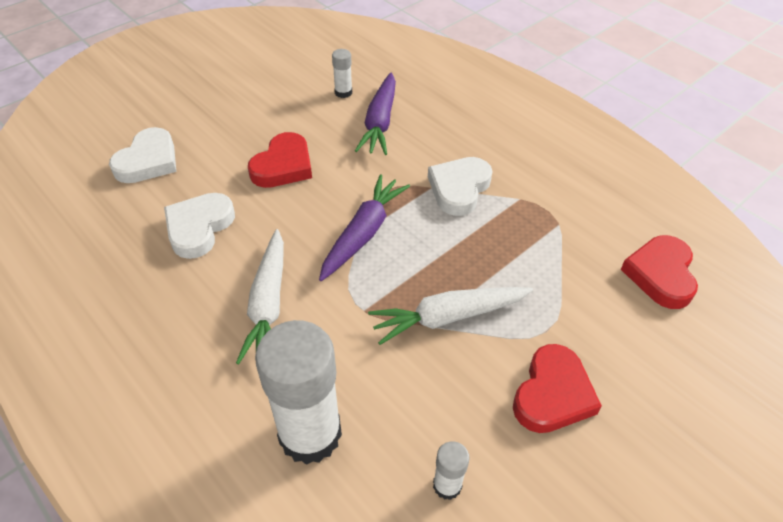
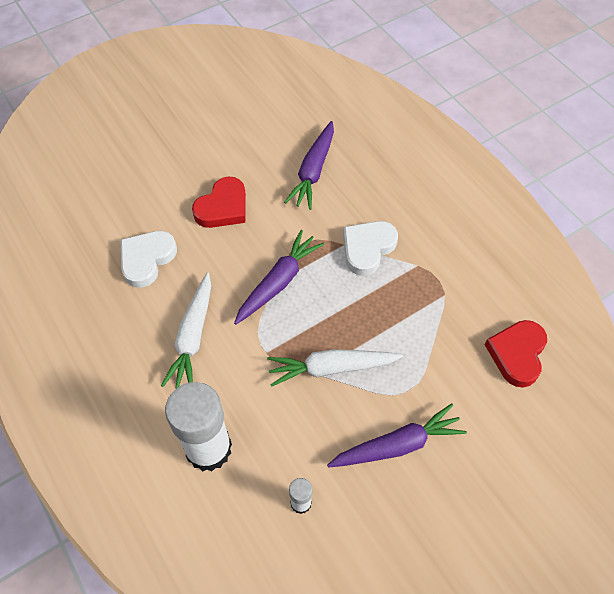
camera: 10 degrees right, 10 degrees up
(148, 161) = (112, 189): white heart -> none
(343, 92) = (287, 135): white glue stick -> none
(552, 394) = (397, 445): red heart -> purple carrot

